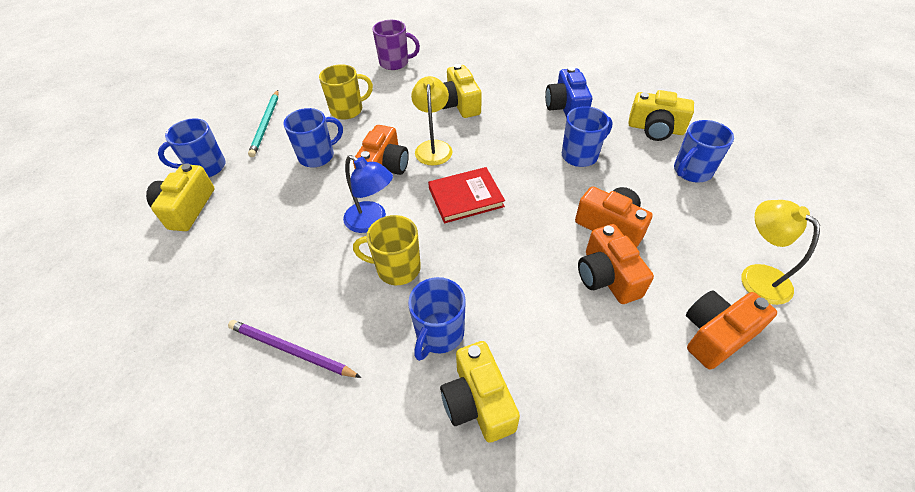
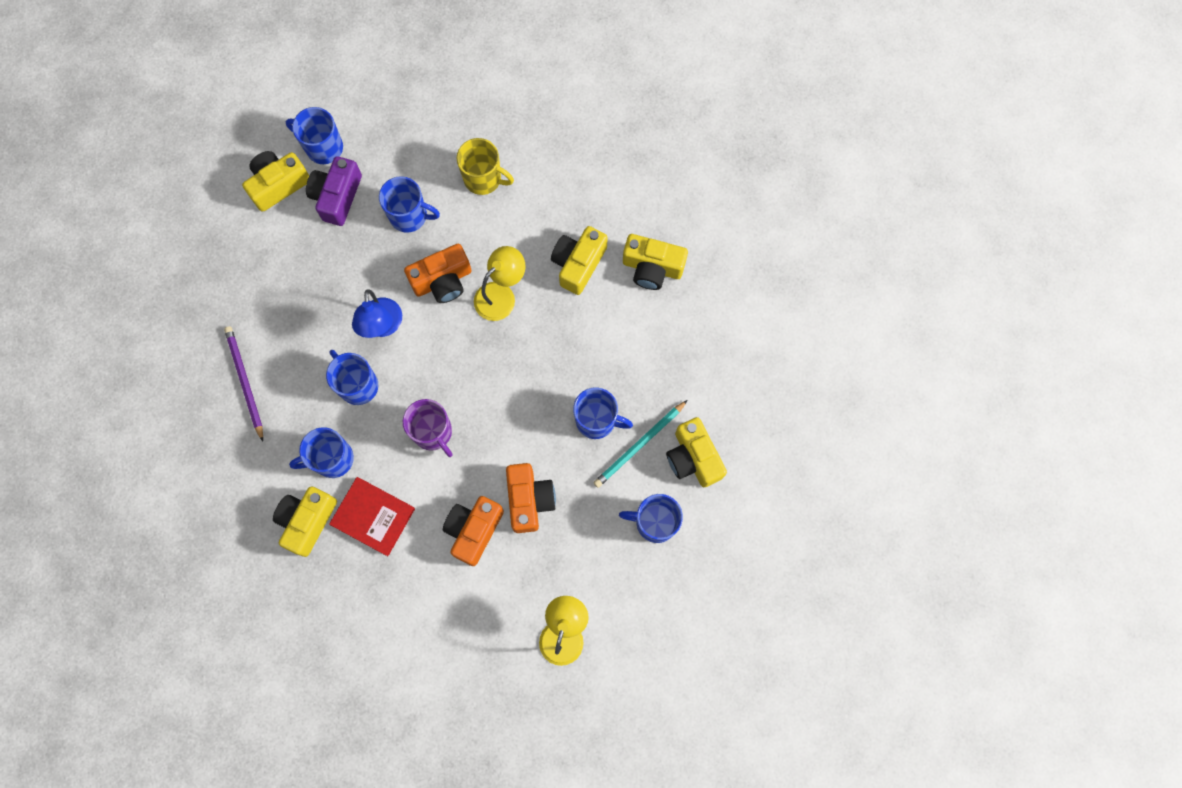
camera: 45 degrees right, 25 degrees up
(247, 183) = (337, 196): none -> purple camera
(266, 124) = (406, 133): turquoise pencil -> turquoise pencil (639, 445)
(395, 63) = (588, 148): purple mug -> purple mug (433, 432)
(397, 268) = (358, 385): yellow mug -> blue mug
(466, 197) = (466, 371): red book -> red book (373, 516)
(501, 79) = (652, 267): none -> yellow camera
(566, 107) = (658, 359): blue camera -> none
(716, 335) = (481, 631): orange camera -> none

